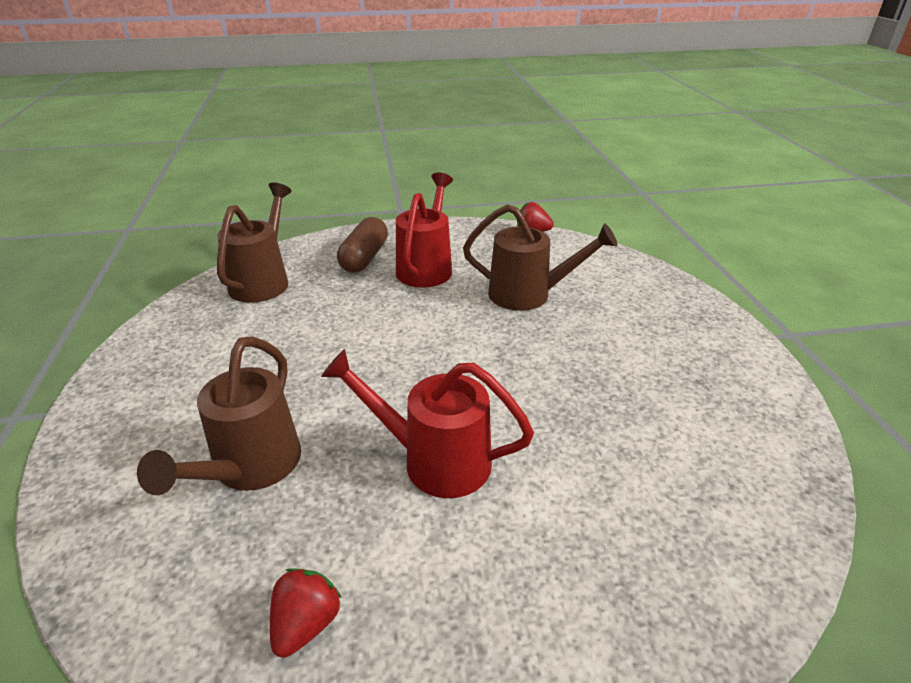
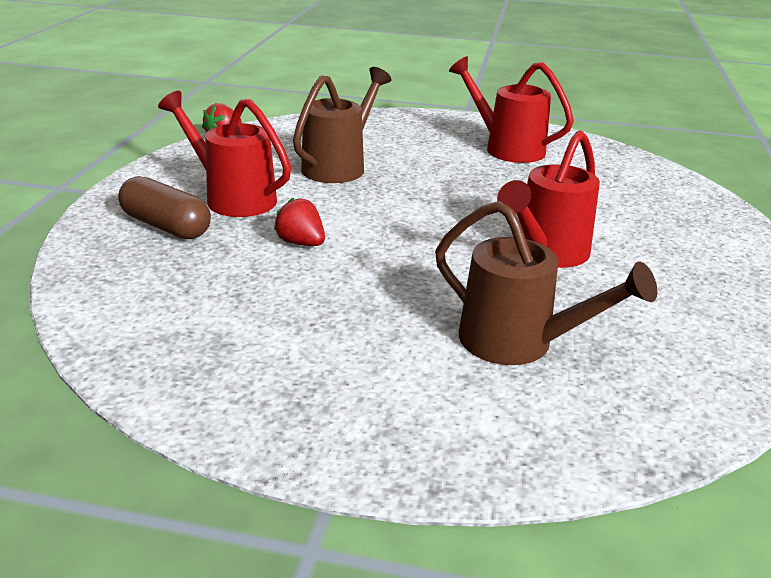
camera: 70 degrees left, 5 degrees down
(263, 281) = (142, 300): brown watering can -> none
(306, 624) = (700, 333): red strawberry -> red strawberry (301, 243)
(690, 385) = (507, 148): none -> red watering can

